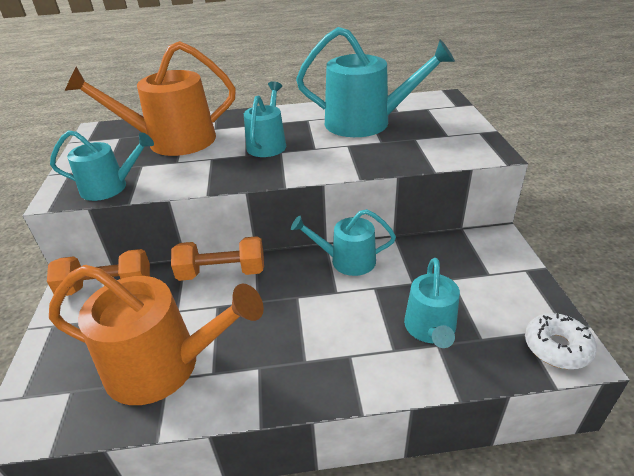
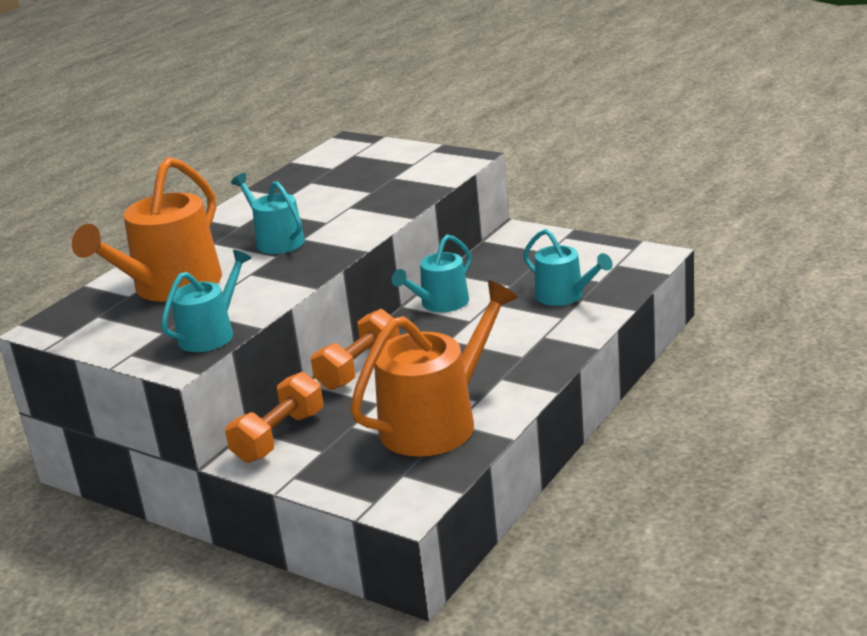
camera: 50 degrees left, 10 degrees down
(366, 123) = (325, 187): turquoise watering can -> none
(557, 347) = (642, 259): white donut -> none

